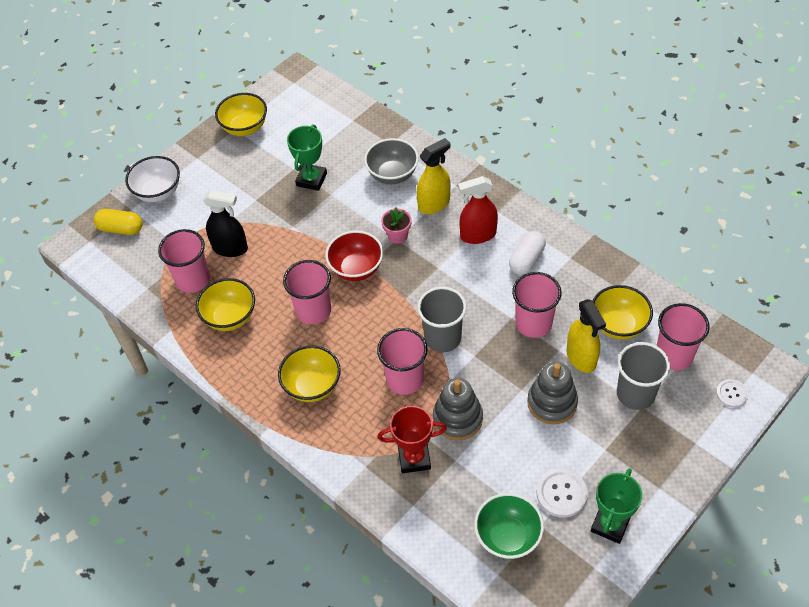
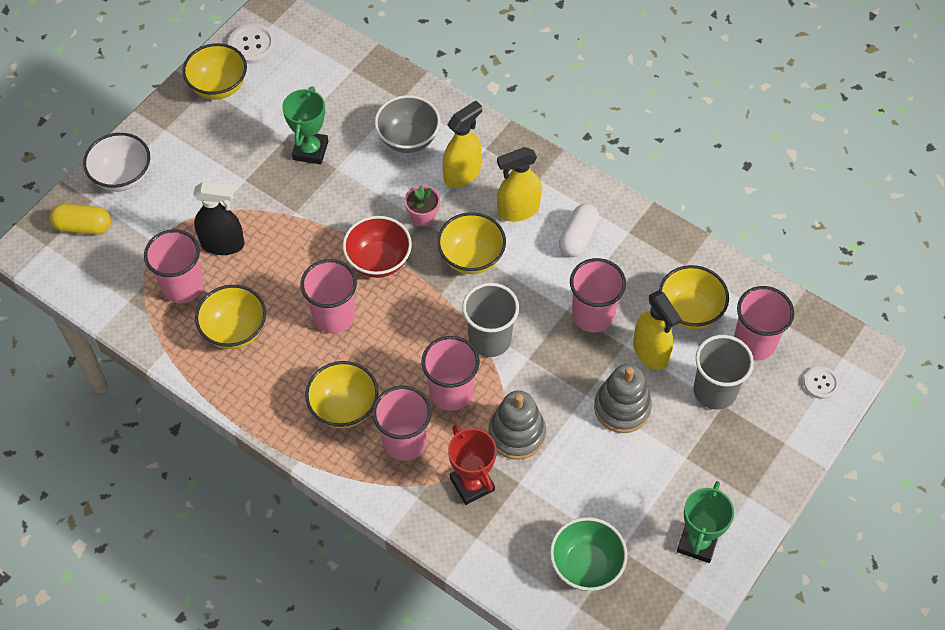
camera: 10 degrees left, 5 degrees up
(360, 418) = (404, 441): none -> pink cup
(414, 458) = (472, 484): red trophy -> red trophy turned 75 degrees clockwise
(434, 270) = (471, 257): none -> yellow bowl
(478, 235) = (518, 210): red spray bottle -> yellow spray bottle
(561, 494) = (641, 512): white button -> white button (252, 45)

